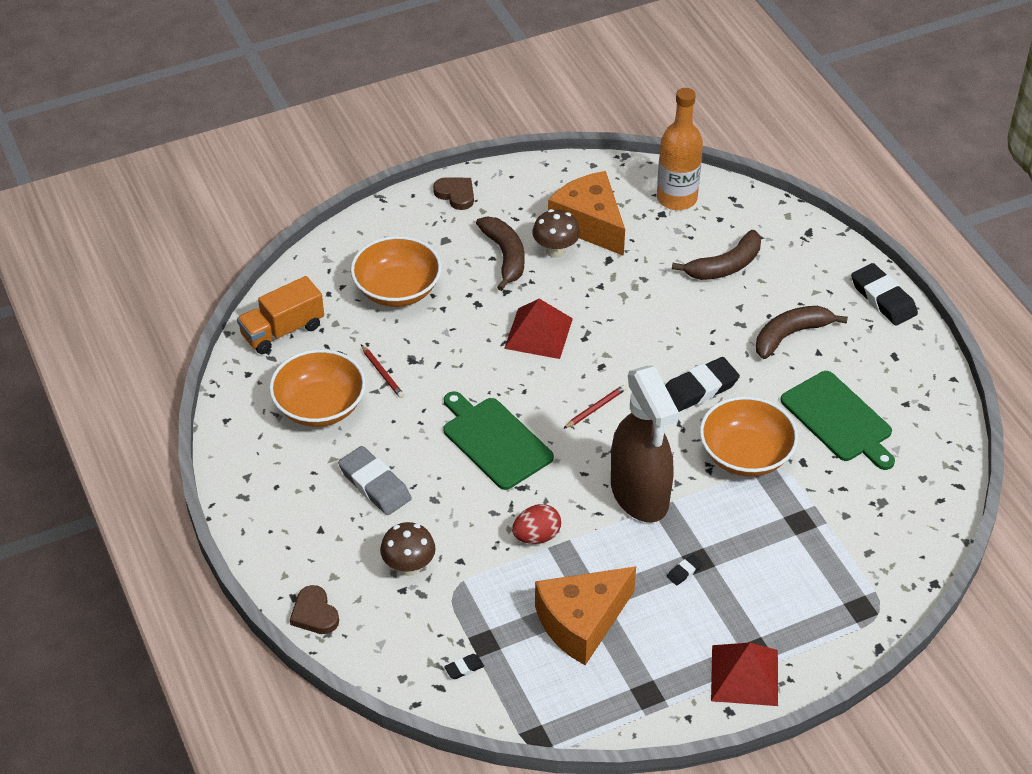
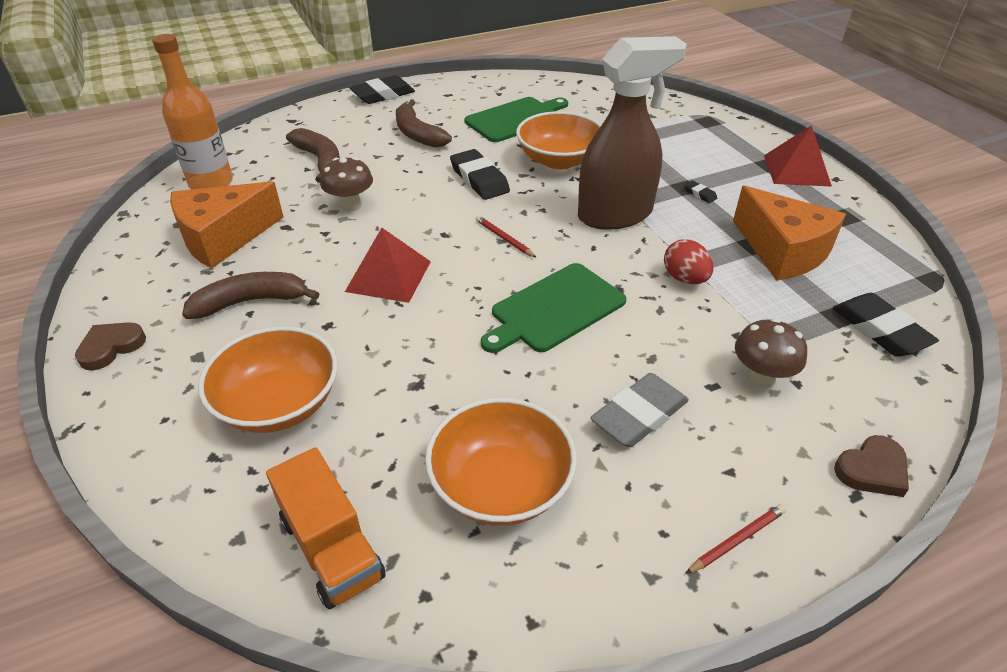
camera: 90 degrees left, 5 degrees down
(382, 373) = (439, 414): red pencil -> red pencil (737, 540)
(464, 668) = (880, 330): black eraser -> black eraser, size x2.24
(555, 251) = (257, 262): brown mushroom -> brown mushroom (351, 206)

